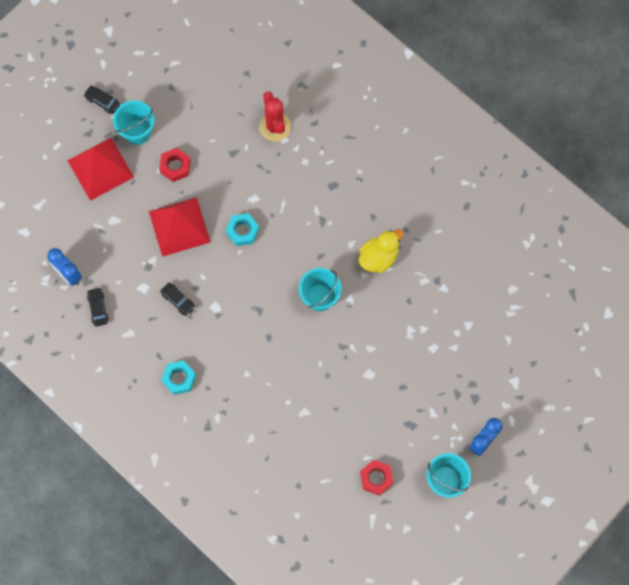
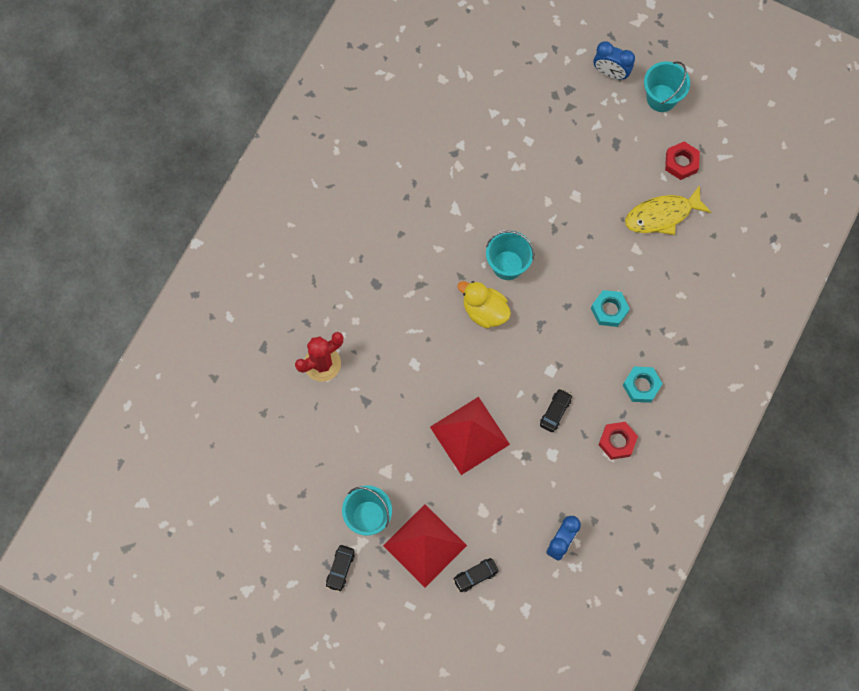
camera: 105 degrees left, 0 degrees up
(98, 308) = (590, 496): black car -> black car (475, 576)
(175, 166) = (399, 460): red nut -> red nut (617, 442)
(242, 231) = (456, 365): turquoise nut -> turquoise nut (609, 310)
(330, 445) = (662, 215): none -> yellow fish
(378, 257) = (445, 217): yellow duck -> yellow duck (484, 311)

